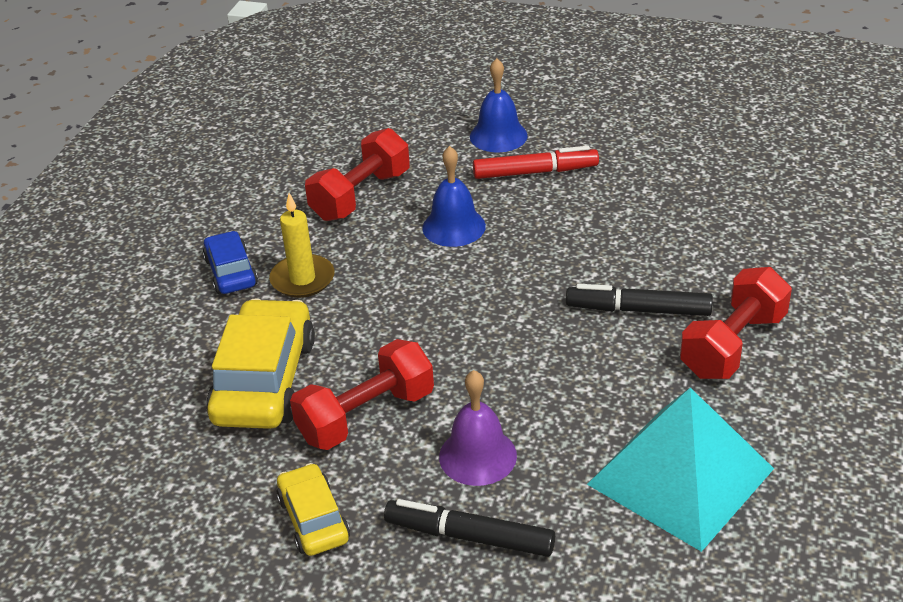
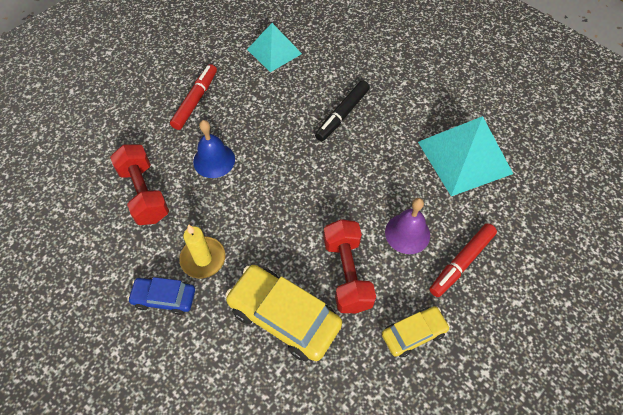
camera: 65 degrees left, 20 degrees up
(313, 519) = (413, 333): yellow car -> yellow car turned 150 degrees clockwise
(469, 537) = (461, 262): black marker -> red marker
(498, 136) = (146, 100): blue bell -> none
(691, 200) = (274, 51): none -> turquoise pyramid
(733, 345) = (391, 93): red dumbbell -> none

